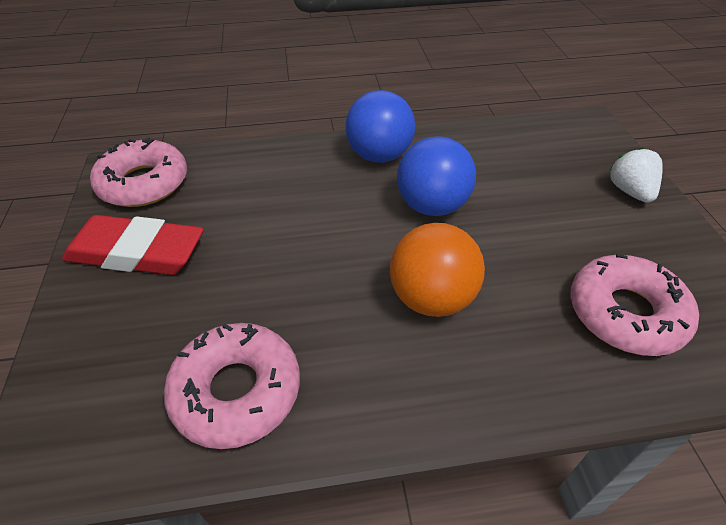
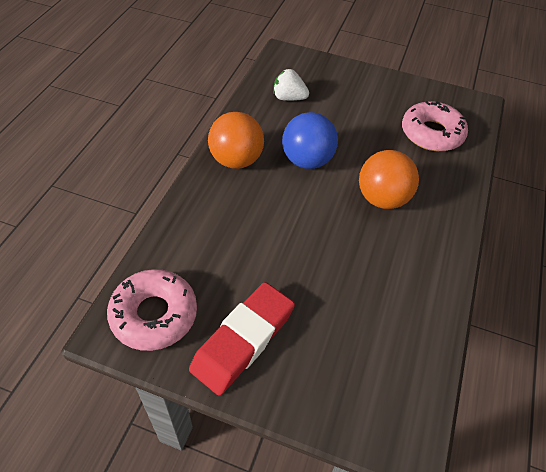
camera: 65 degrees left, 5 degrees up
(237, 391) = (403, 315): pink donut -> none
(379, 155) = (236, 160): blue ball -> orange ball
(629, 191) = (352, 78): white strawberry -> white strawberry (289, 98)

